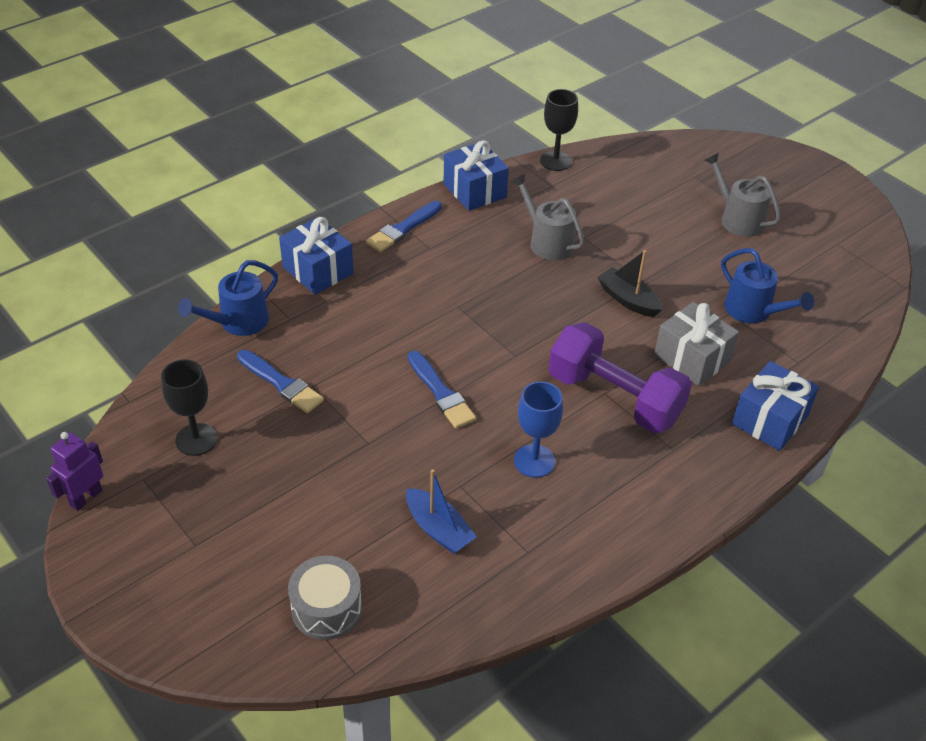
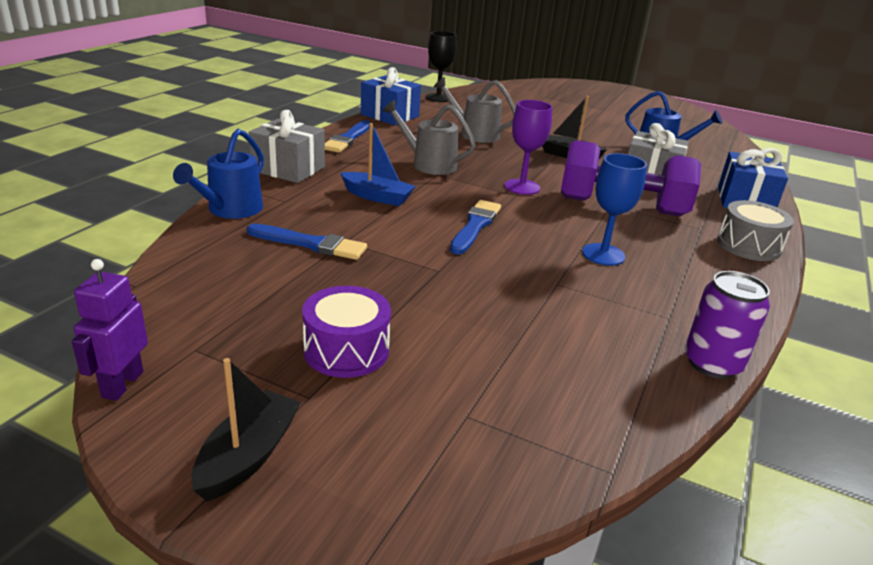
camera: 25 degrees left, 15 degrees down
(135, 580) = (248, 456): none -> black boat
(196, 439) = (243, 302): black goblet -> none
(243, 510) = (346, 350): none -> purple drum
(318, 270) = (288, 169): blue gift -> grey gift
(326, 608) = (521, 416): grey drum -> grey drum (748, 245)
(438, 529) = (570, 319): blue boat -> blue boat (377, 197)
(441, 393) = (475, 226): blue brush -> blue brush turned 105 degrees counterclockwise
(518, 609) = (712, 364): none -> purple can
(531, 344) = (522, 187): none -> purple goblet
(737, 219) = (596, 112): grey watering can -> grey watering can (429, 164)

